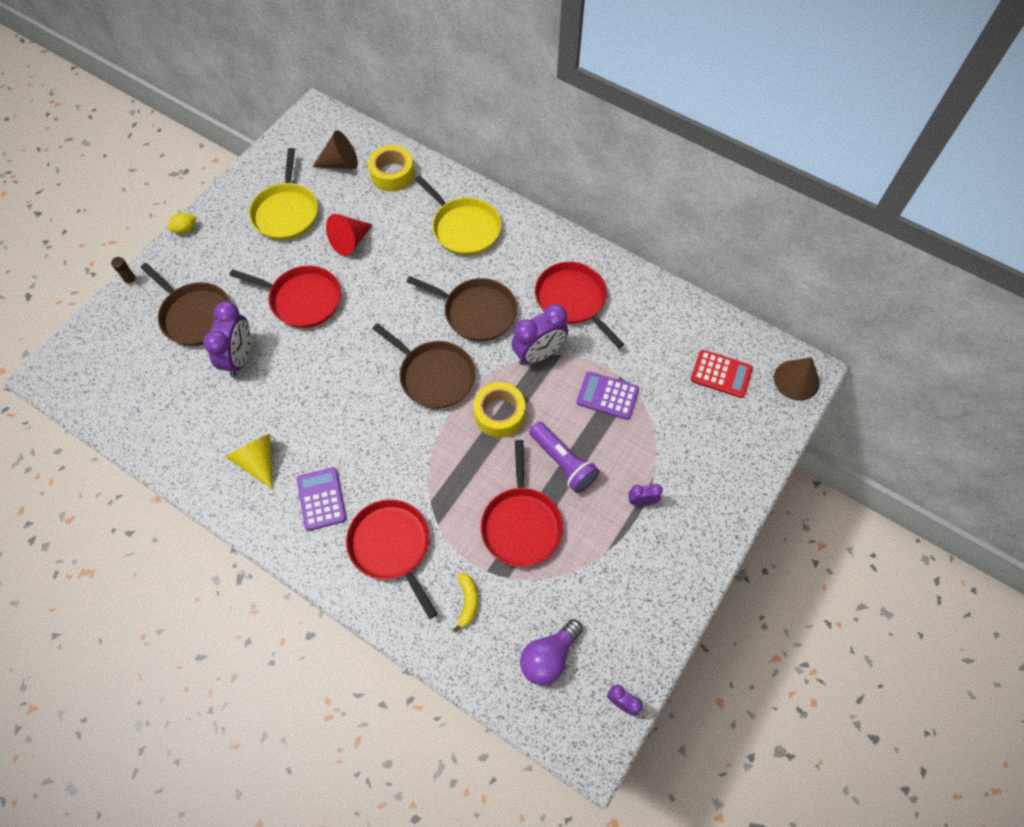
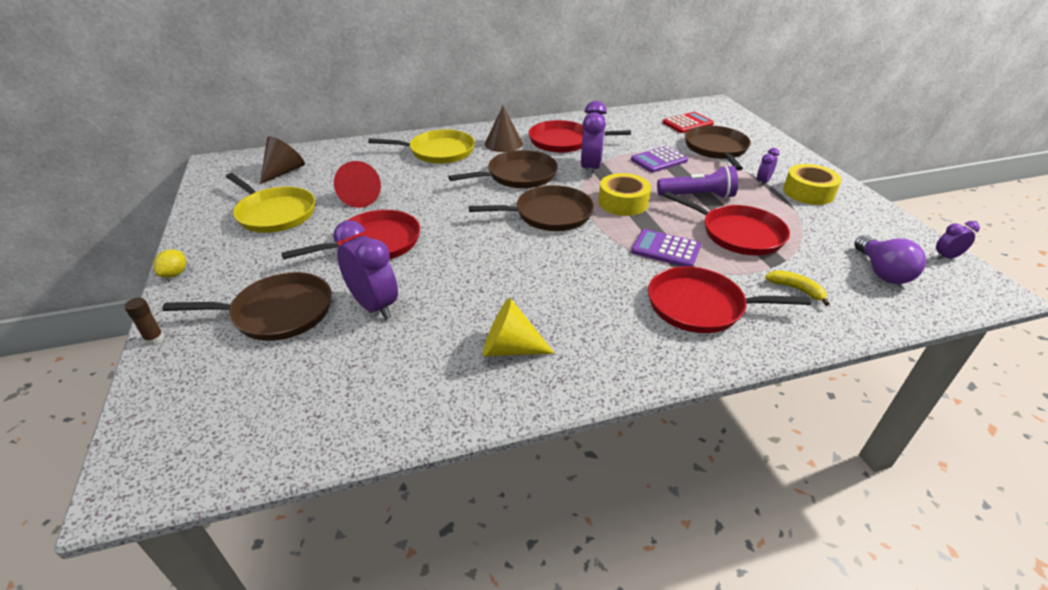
camera: 50 degrees left, 25 degrees down
(321, 499) = (603, 325): purple calculator -> purple calculator (665, 249)
(392, 174) = (339, 157): yellow tape -> yellow tape (808, 192)
(680, 430) = (716, 149): none -> brown pan
(796, 380) = (718, 108): brown cone -> brown cone (503, 143)

